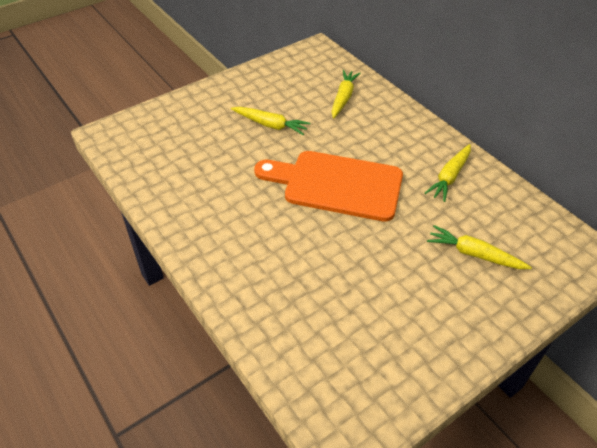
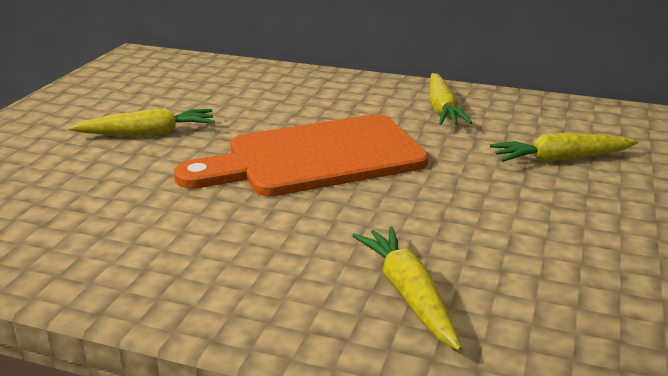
camera: 35 degrees left, 20 degrees down
(343, 98) = (225, 84): yellow carrot -> yellow carrot (408, 294)

